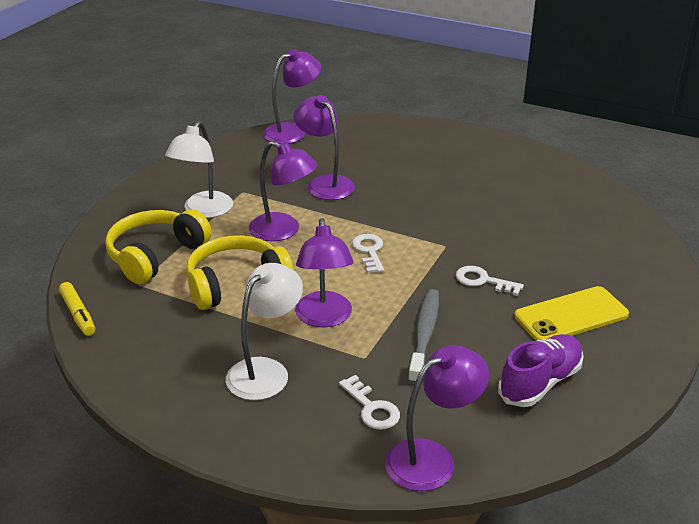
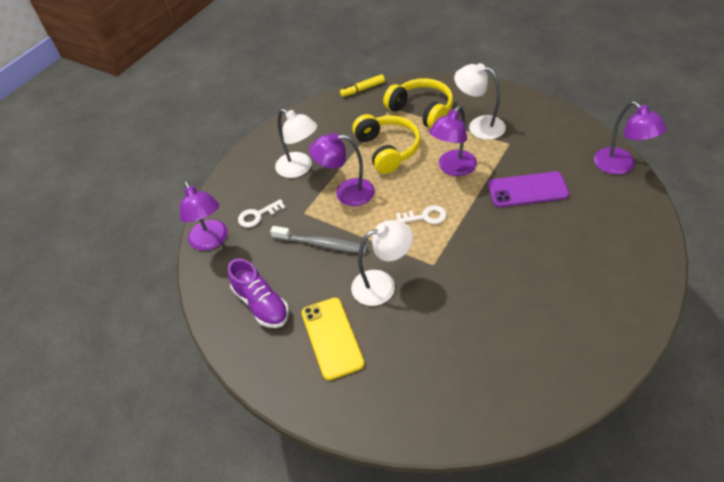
camera: 100 degrees right, 15 degrees up
(325, 183) = (527, 190): purple lamp -> purple phone
(482, 281) = (382, 284): white key -> white lamp

